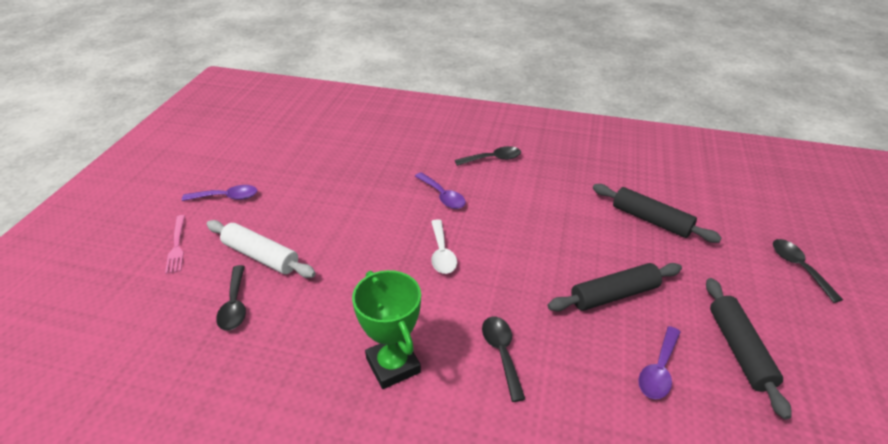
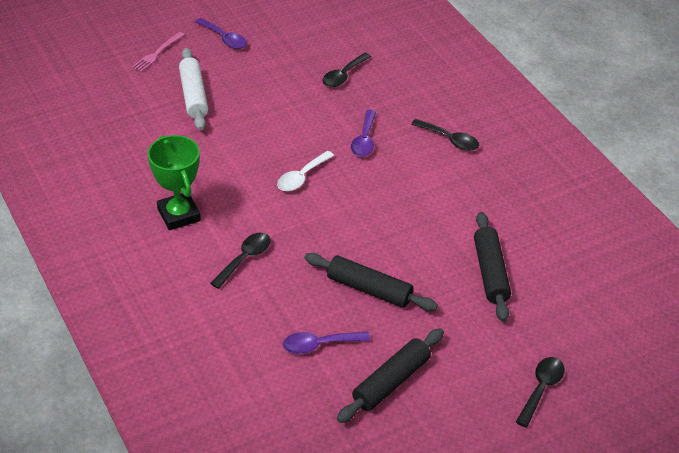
camera: 45 degrees right, 5 degrees up
(234, 305) = (143, 115): black spoon -> black spoon (343, 75)
(393, 365) = (179, 215): green trophy -> green trophy turned 45 degrees counterclockwise

